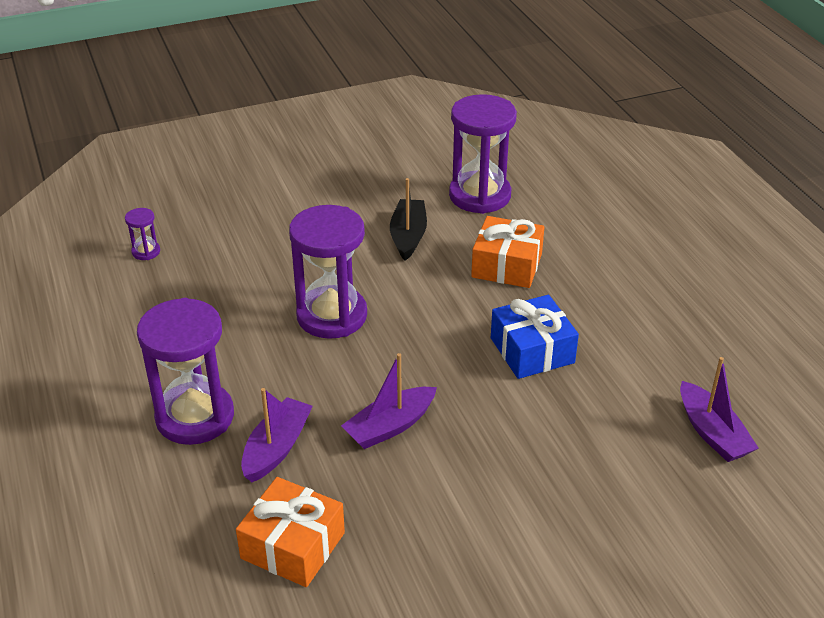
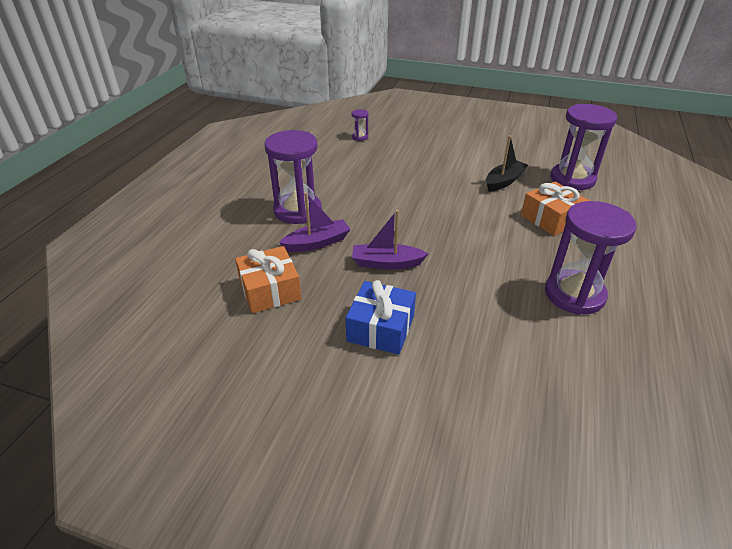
camera: 40 degrees right, 0 degrees up
(332, 316) = (417, 199): purple hourglass -> purple hourglass (574, 294)
(532, 350) = (518, 268): blue gift -> blue gift (380, 328)
(712, 433) = (603, 382): purple boat -> none

